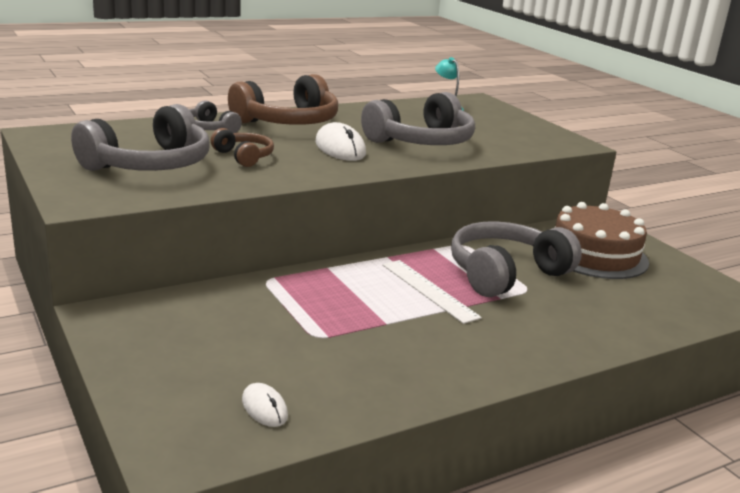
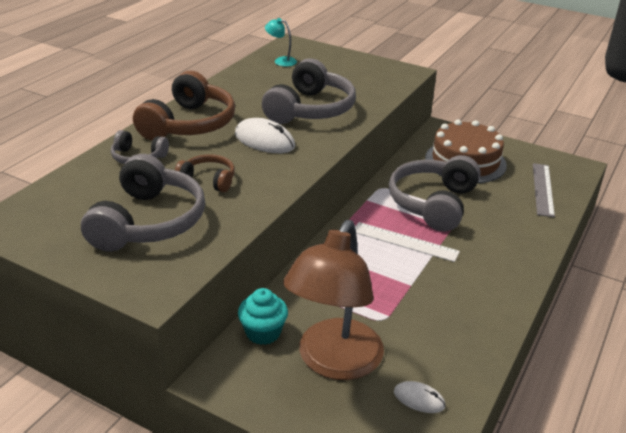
camera: 30 degrees left, 10 degrees up
(189, 302) = (263, 332): none -> turquoise cupcake
(222, 347) = (334, 362): none -> brown lamp
(666, 305) = (542, 189): none -> grey ruler

